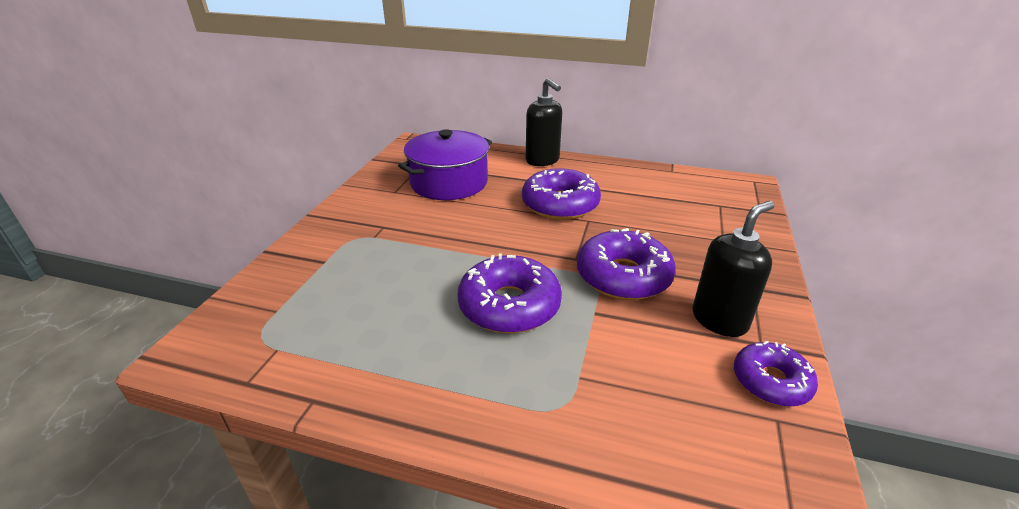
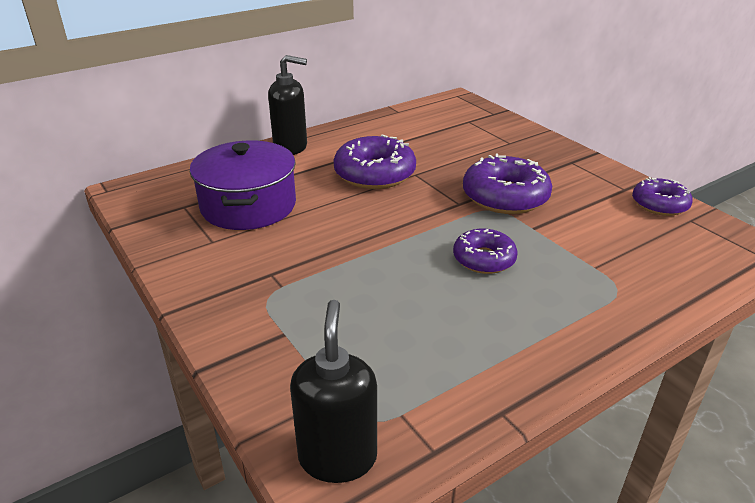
camera: 50 degrees left, 0 degrees up
(509, 305) = (484, 259): purple donut -> purple donut, size x0.63
(719, 320) = (590, 189): black soap dispenser -> black soap dispenser (337, 457)

